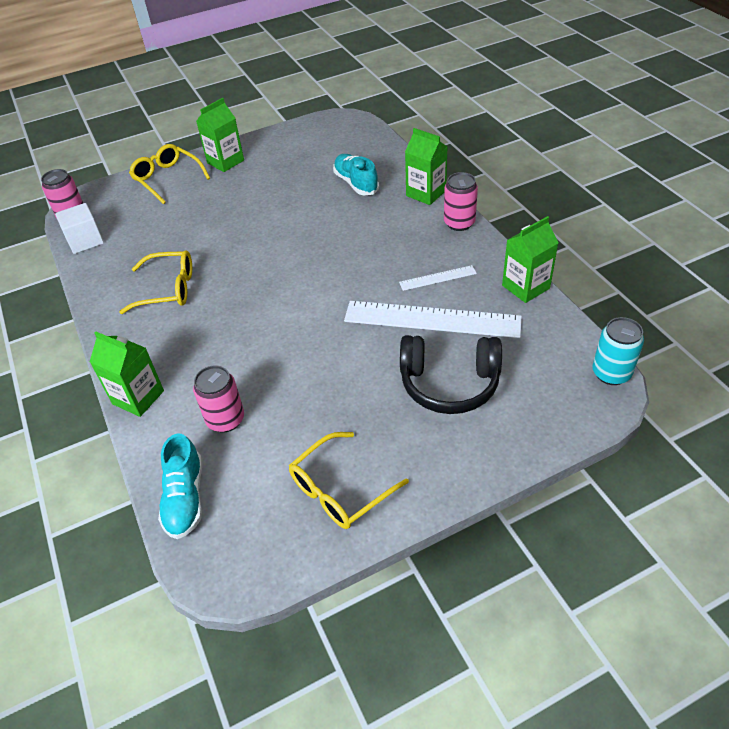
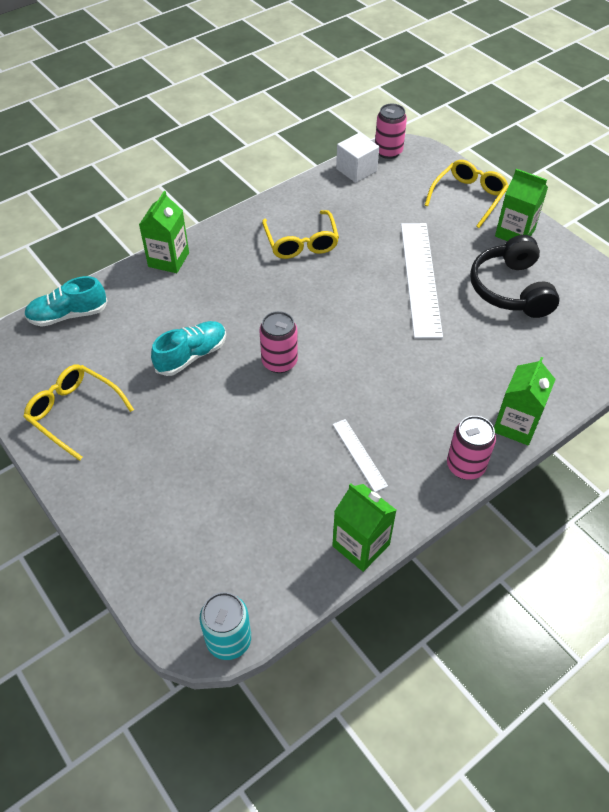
camera: 75 degrees right, 5 degrees up
(225, 419) = (147, 320): pink can -> pink can (279, 362)
(356, 183) = (513, 353): turquoise shoe -> turquoise shoe (191, 355)
(432, 319) = (291, 456): white ruler -> white ruler (420, 278)
(449, 383) = (201, 481): black headphones -> black headphones (511, 289)

